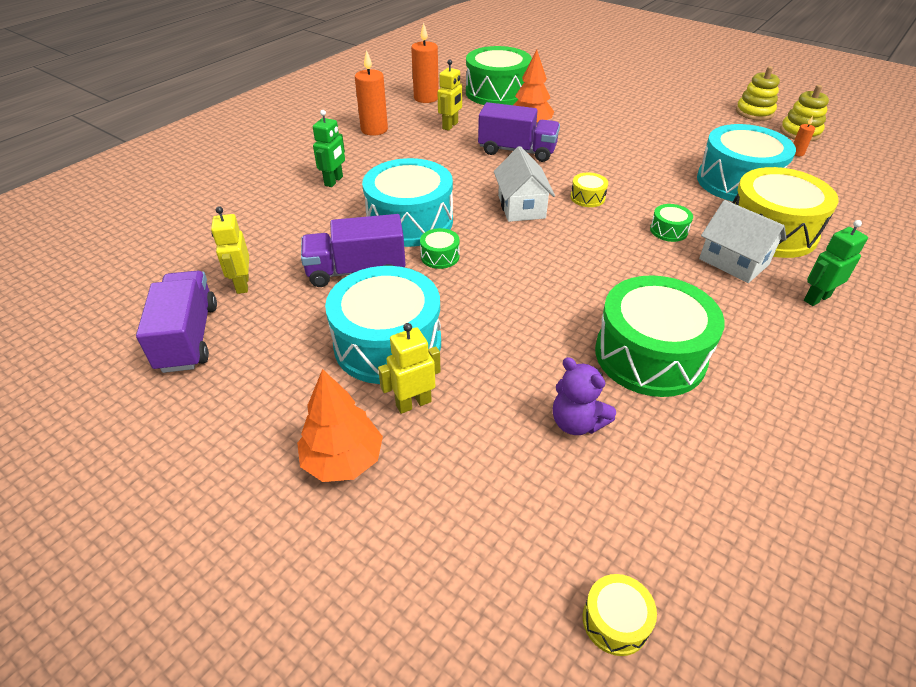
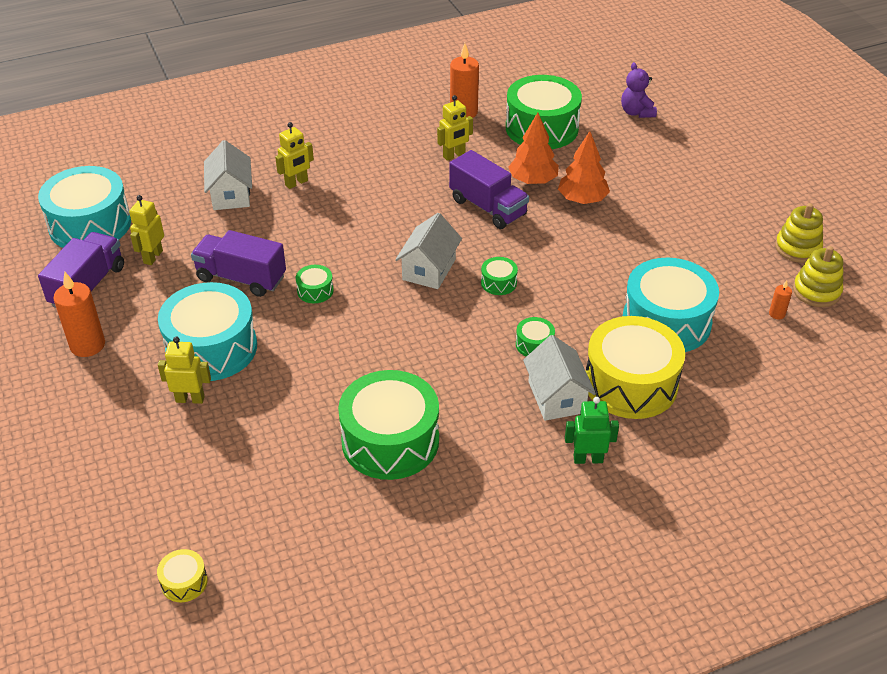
camera: 30 degrees right, 0 degrees up
(278, 208) = (231, 194): none -> white house
(334, 181) = (296, 183): green robot -> yellow robot
(343, 460) = (115, 416): orange tree -> orange tree (582, 199)
(374, 129) = (380, 136): orange candle -> orange candle (87, 345)
(410, 221) = (322, 248): turquoise drum -> turquoise drum (90, 224)
(576, 422) = (284, 462): purple teddy bear -> purple teddy bear (636, 112)
(587, 197) = (498, 283): yellow drum -> green drum

